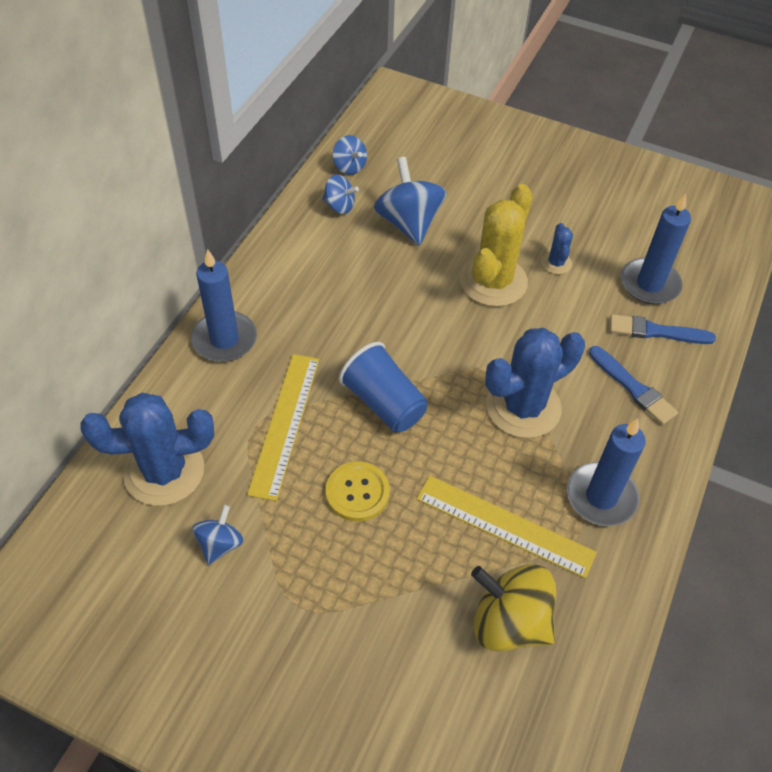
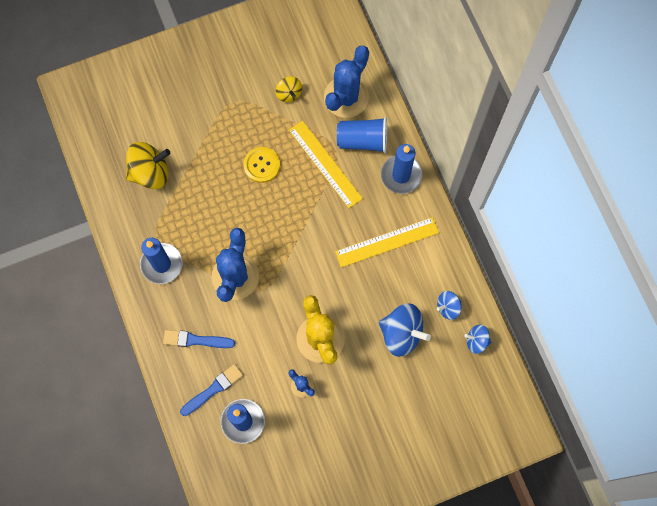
camera: 135 degrees right, 20 degrees up
(220, 544) = (289, 93): blue spinning top -> yellow spinning top
(384, 403) = (296, 216): blue cup -> blue cup (362, 140)
(505, 525) = (189, 210): yellow ruler -> yellow ruler (387, 242)

